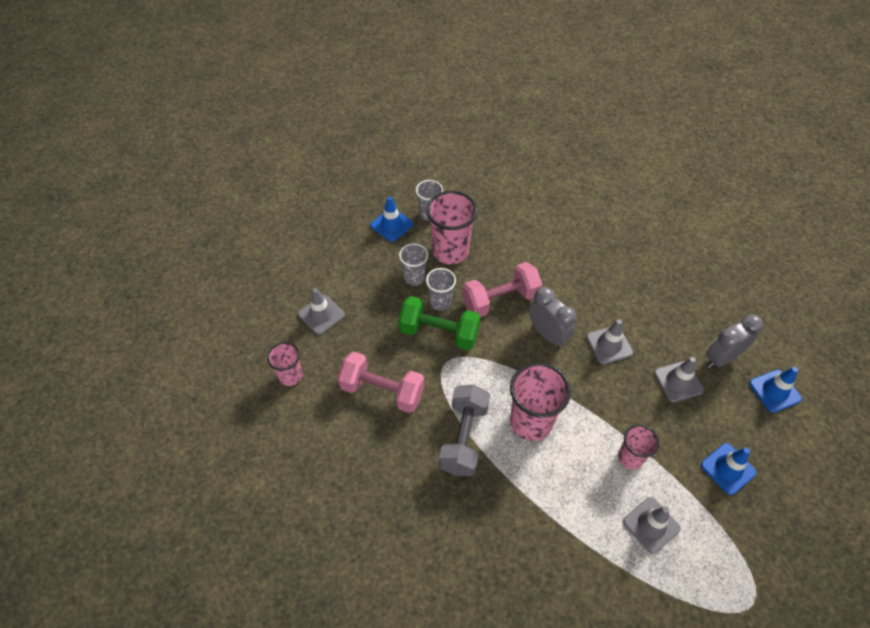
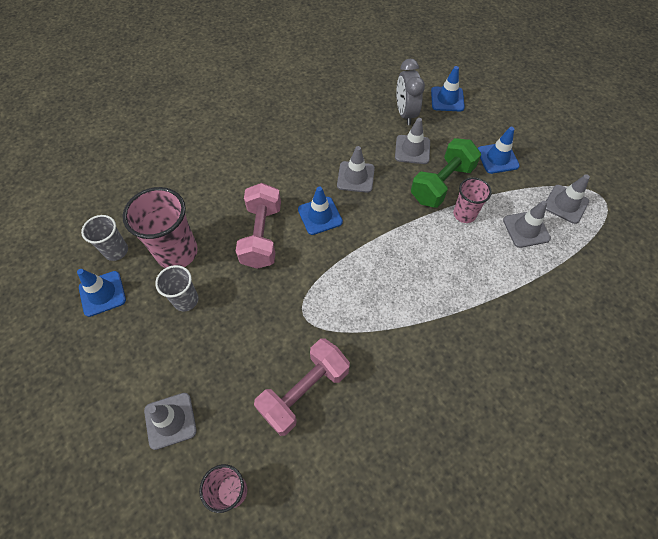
camera: 65 degrees left, 5 degrees up
(439, 332) = (266, 306): green dumbbell -> green dumbbell (441, 184)
(440, 302) = (231, 288): grey cup -> none
(464, 438) = (392, 335): grey dumbbell -> none
(531, 422) = (401, 271): pink cup -> none
(547, 334) = (320, 216): grey clock -> blue traffic cone
(714, 560) = (565, 204): none -> grey traffic cone

